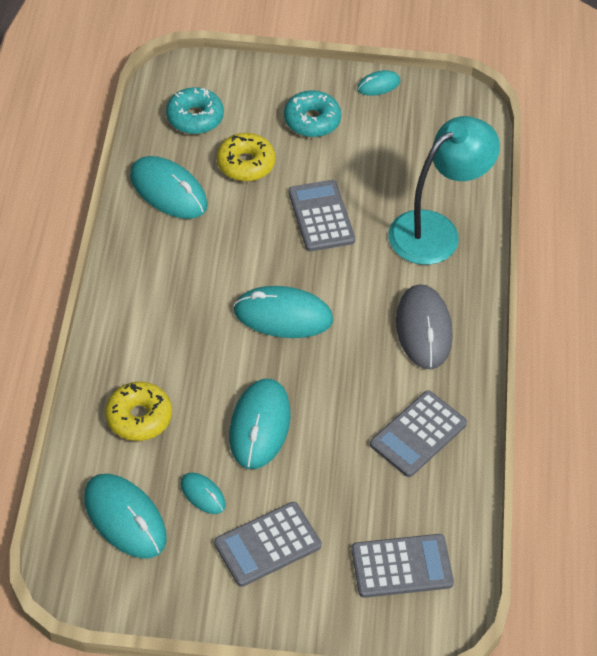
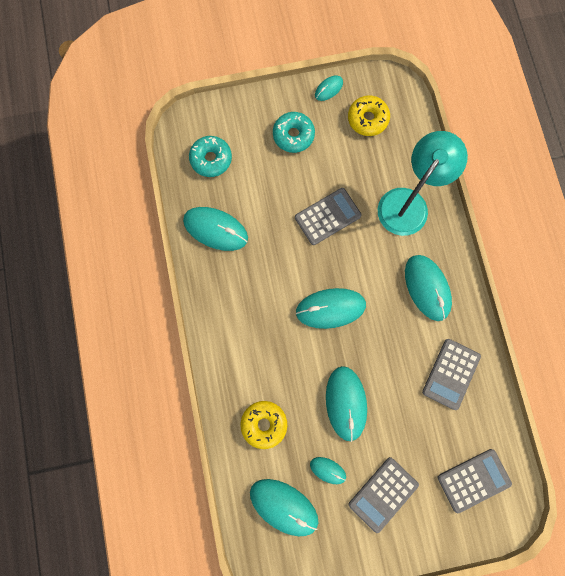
camera: 15 degrees left, 25 degrees up
(246, 164) = (261, 188): yellow donut -> yellow donut (367, 119)
(321, 216) = (327, 216): grey calculator -> grey calculator turned 90 degrees clockwise
(423, 329) = (427, 288): grey mouse -> turquoise mouse

